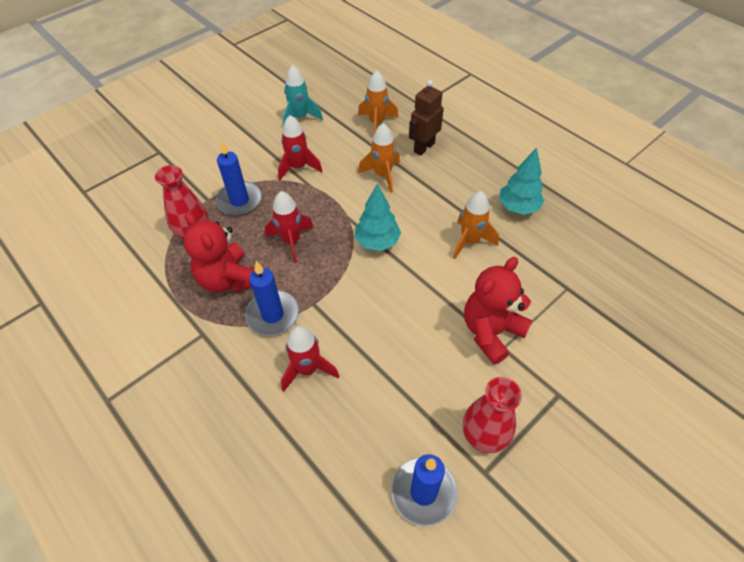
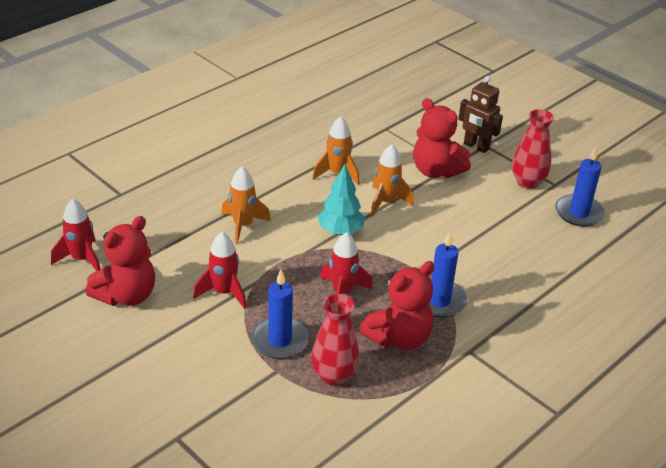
camera: 95 degrees left, 15 degrees down
(300, 118) = (126, 295): turquoise rocket -> red teddy bear
(307, 369) = (493, 275): red rocket -> red rocket (82, 259)
(377, 123) = (150, 228): orange rocket -> orange rocket (386, 202)
(424, 147) = (199, 195): brown robot -> brown robot (476, 146)
(518, 207) = (293, 142): turquoise tree -> none

